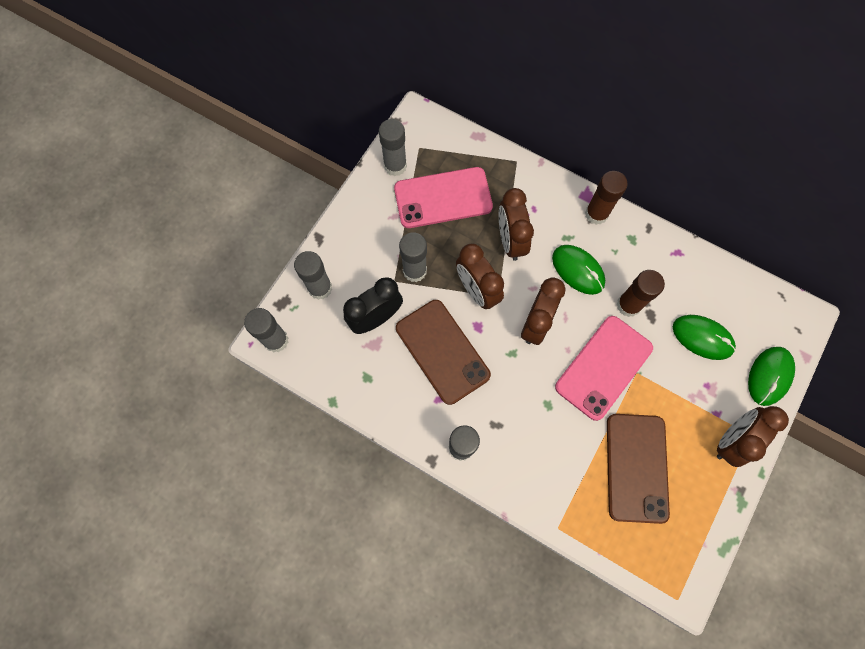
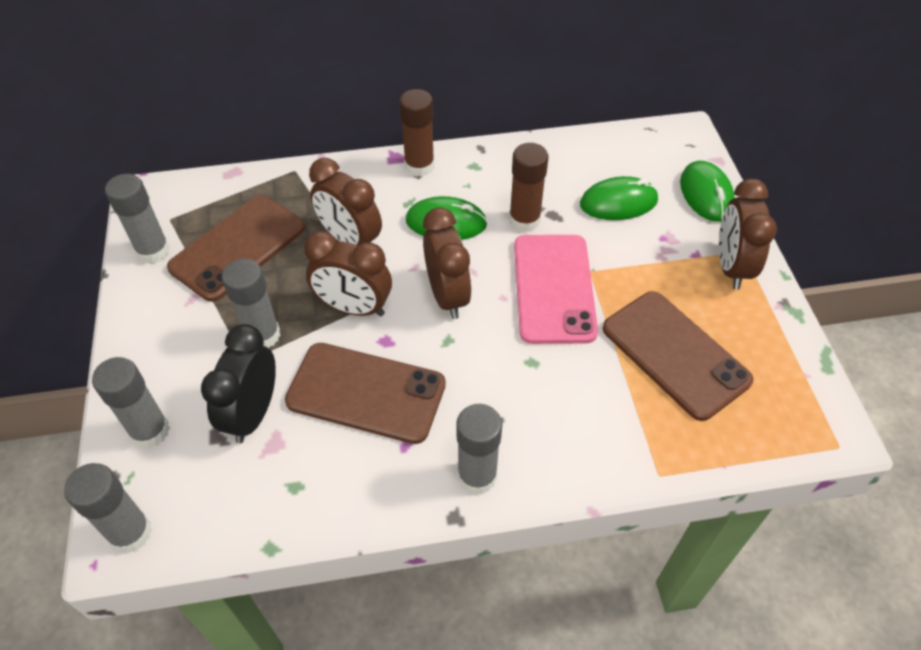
camera: 40 degrees left, 20 degrees down
(443, 198) = (238, 247): pink phone -> brown phone

